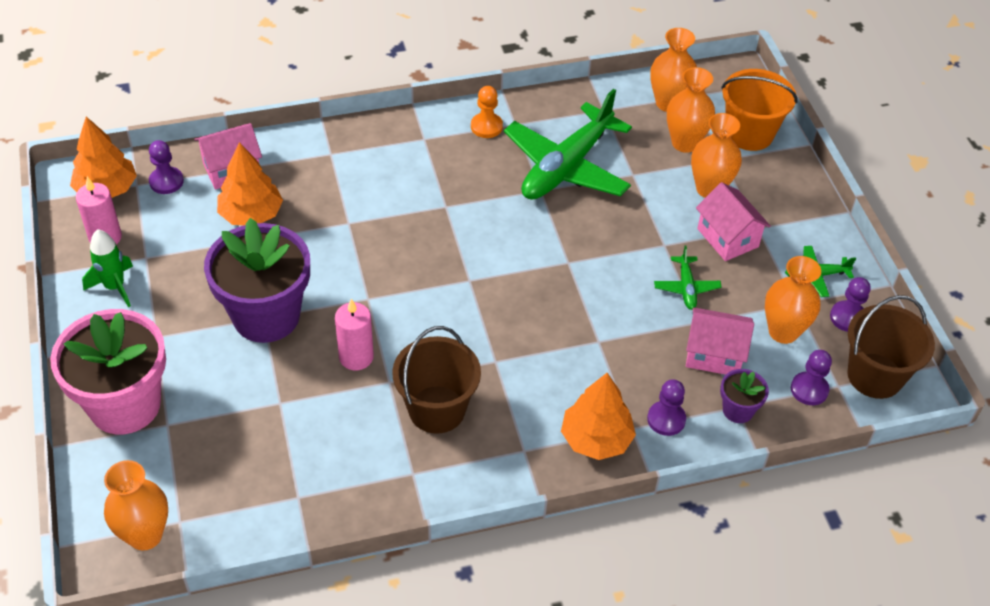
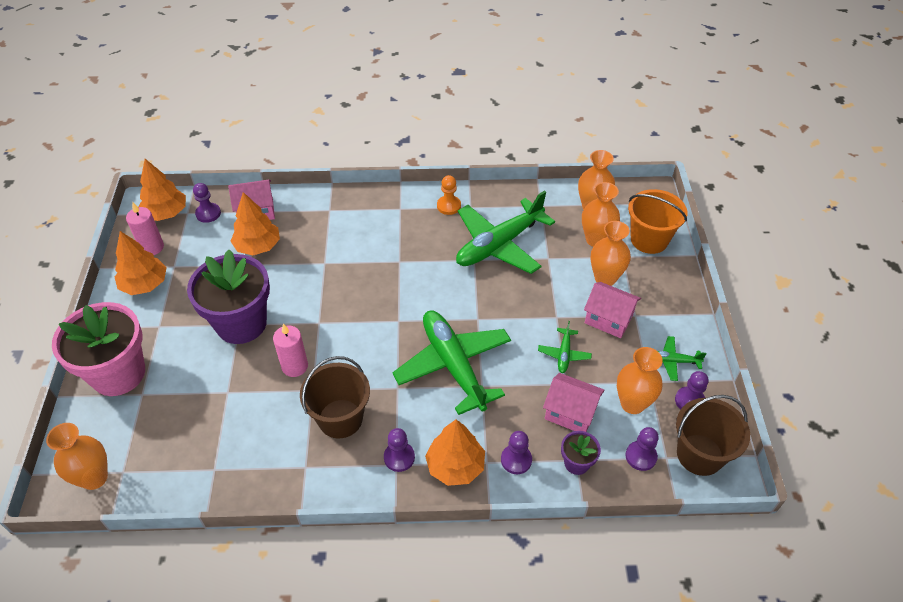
camera: 15 degrees right, 0 degrees up
(115, 287) = (145, 284): green rocket -> orange tree
(525, 441) = (399, 457): none -> purple pawn
(556, 323) = (453, 365): none -> green plane
(727, 238) = (608, 319): pink house -> pink house turned 45 degrees counterclockwise

